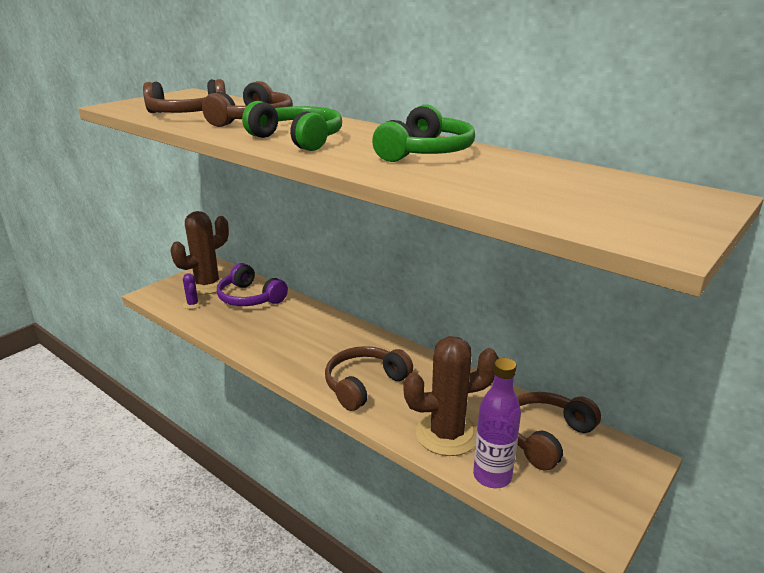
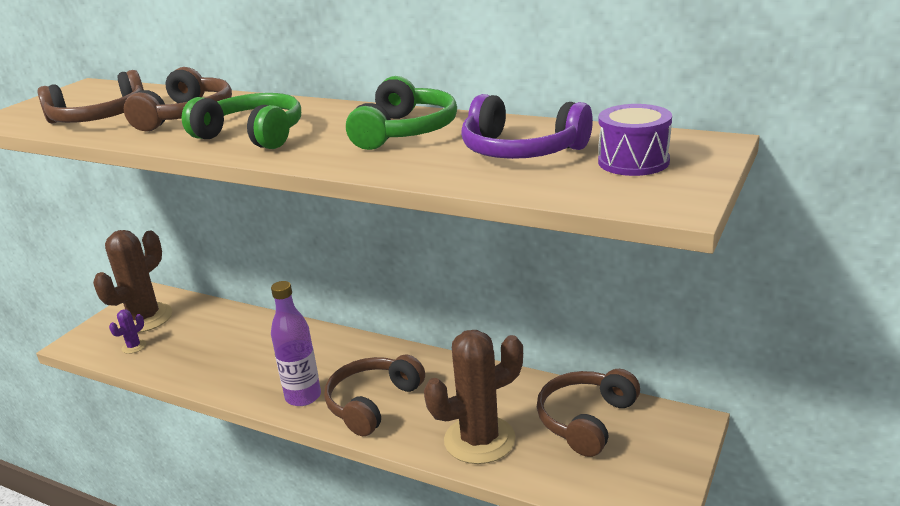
camera: 10 degrees left, 0 degrees up
(193, 304) = (134, 347): purple cactus -> purple cactus turned 75 degrees clockwise
(250, 298) = (204, 325): purple headphones -> purple headphones (521, 150)
(492, 476) = (538, 475): purple bottle -> purple bottle (303, 396)
(631, 202) = (633, 161): none -> purple drum

